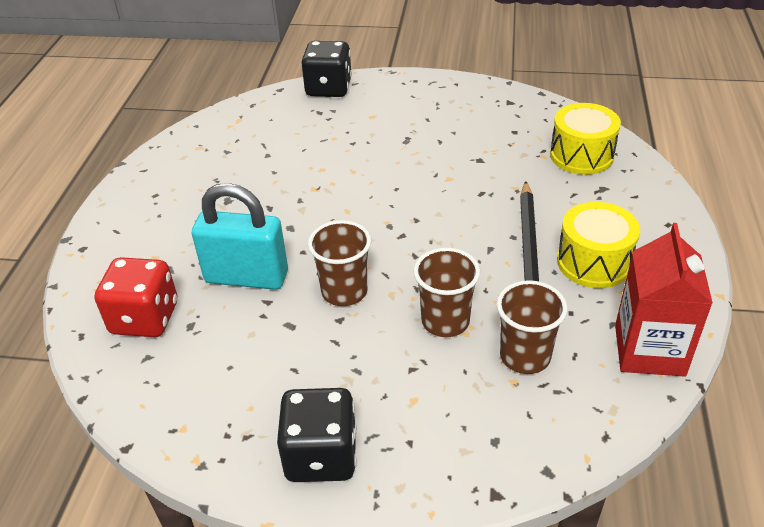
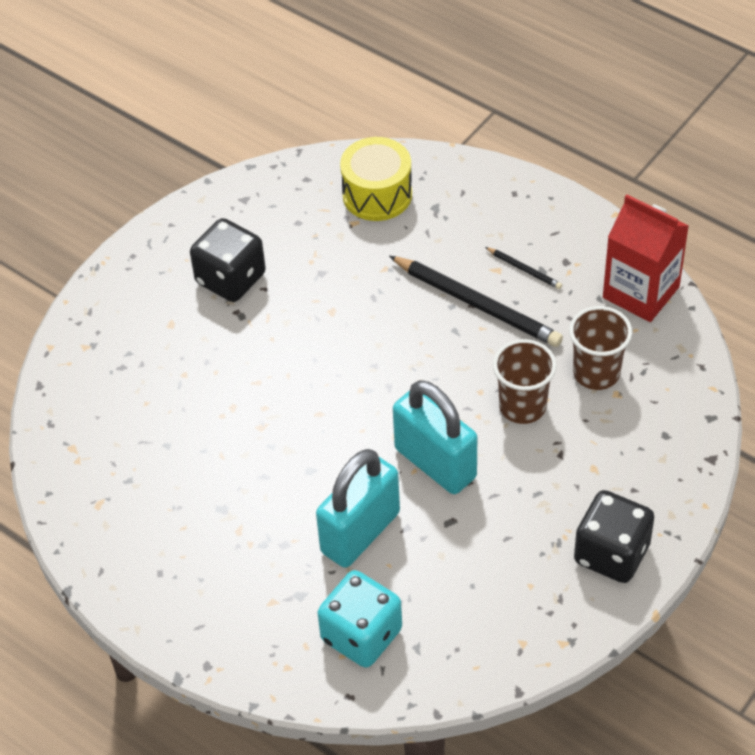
camera: 60 degrees left, 10 degrees up
(145, 318) = (361, 635): red dice -> turquoise dice
(328, 88) = (79, 339): black dice -> black dice (230, 278)
(344, 292) = (435, 463): brown cup -> turquoise padlock
(593, 262) = (524, 269): yellow drum -> black pencil

